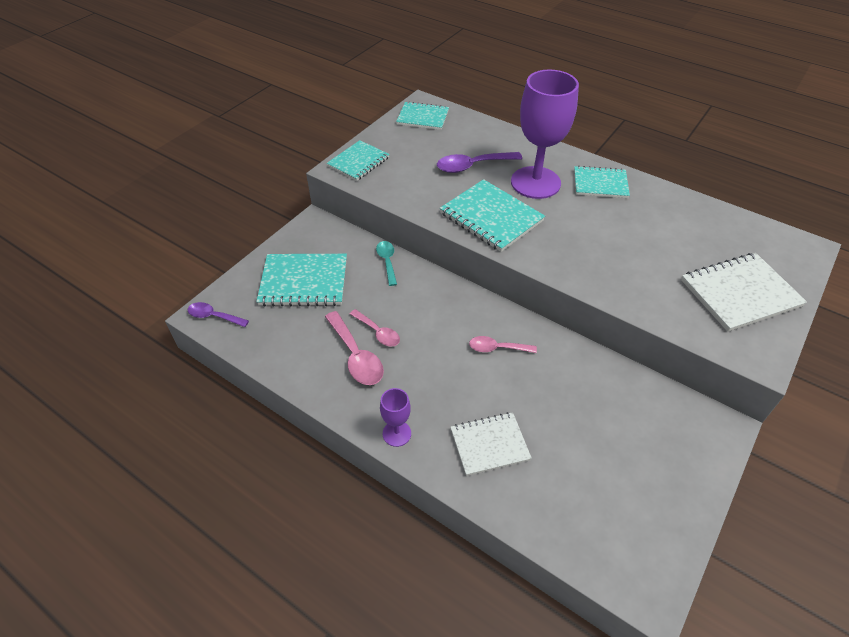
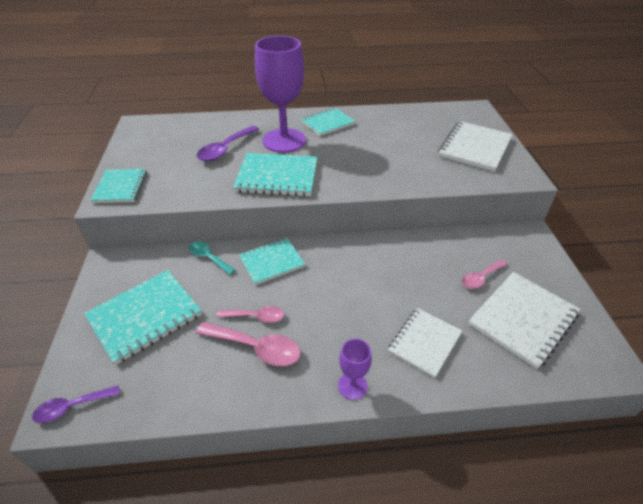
camera: 40 degrees left, 5 degrees down
(423, 117) = (147, 133): turquoise notebook -> turquoise notebook (271, 262)
(497, 348) = (358, 271): pink spoon -> pink spoon (481, 278)
(606, 492) = (523, 319): none -> white notebook

